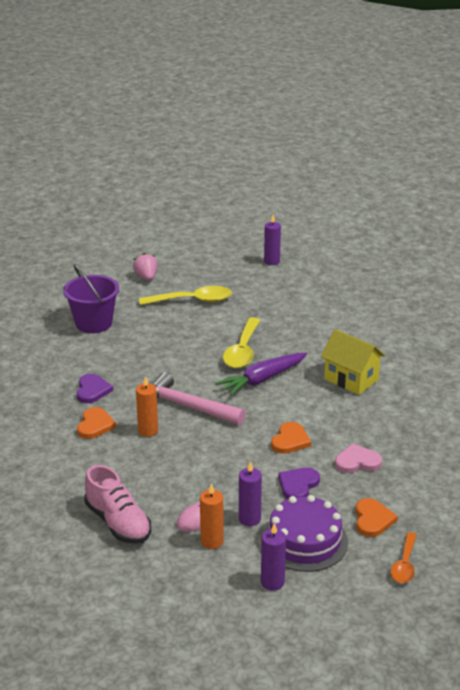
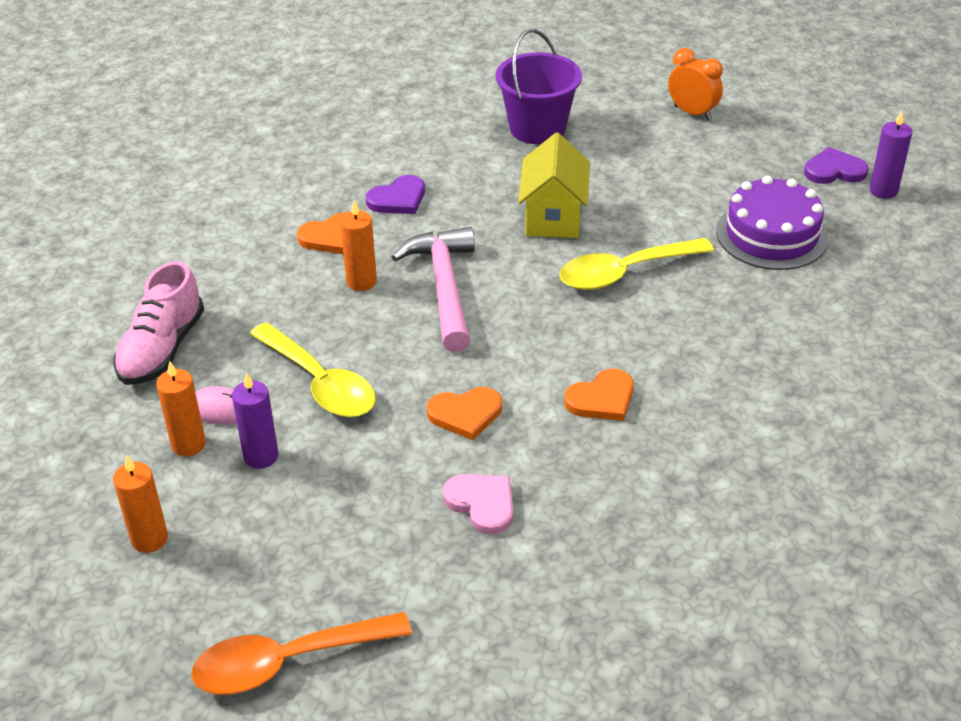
camera: 55 degrees right, 10 degrees up
(146, 277) = (692, 113): pink strawberry -> orange clock
(193, 301) = (688, 174): yellow spoon -> yellow spoon (320, 383)
(262, 380) = (577, 322): purple carrot -> none
(272, 582) = (149, 539): purple candle -> orange candle
(298, 485) = (372, 468): purple heart -> purple heart (834, 170)
(304, 541) = (257, 531): purple cake -> purple cake (771, 235)
(351, 379) = (678, 406): yellow house -> yellow house (553, 217)
(372, 519) = (361, 581): orange heart -> orange heart (602, 399)
(404, 565) = (287, 662): orange spoon -> orange spoon, size x1.66

